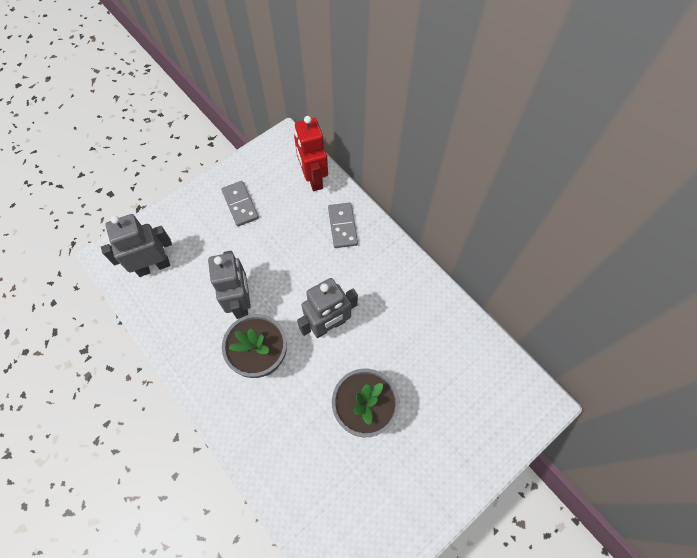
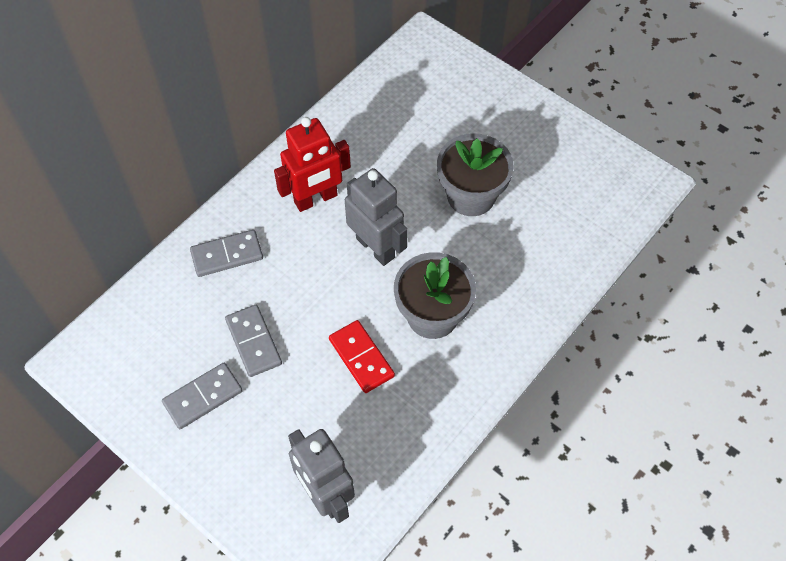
camera: 100 degrees left, 5 degrees down
(241, 302) = (361, 358): grey robot -> red domino
(271, 236) = (253, 342): none -> grey domino
(313, 178) = (148, 306): red robot -> red robot (316, 199)

